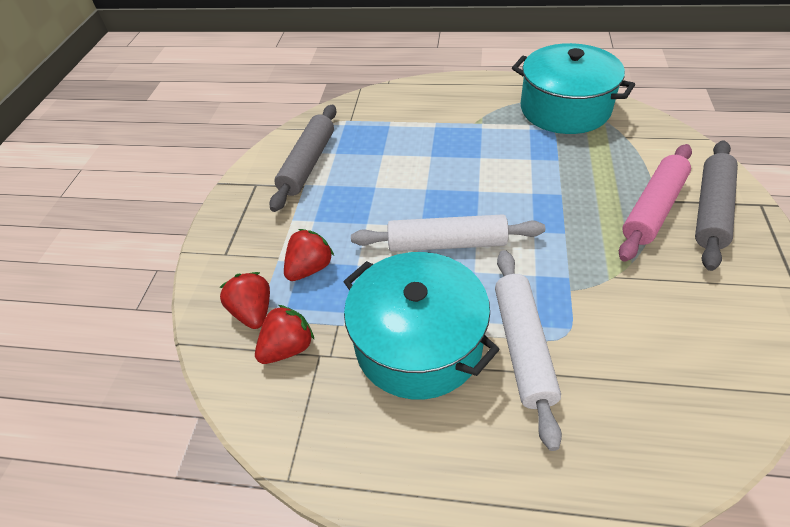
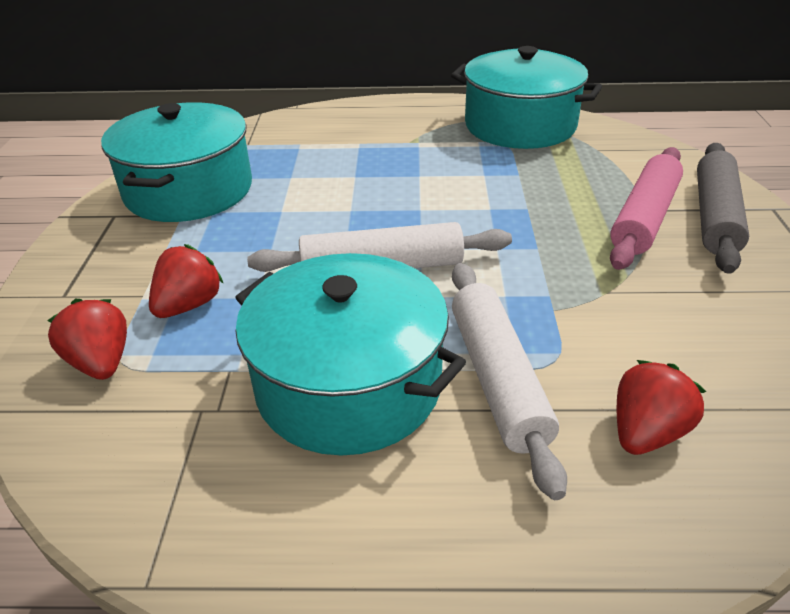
camera: 10 degrees left, 10 degrees down
(288, 348) = (153, 404): red strawberry -> red strawberry (646, 432)
(308, 163) = (188, 190): grey rolling pin -> turquoise pot

